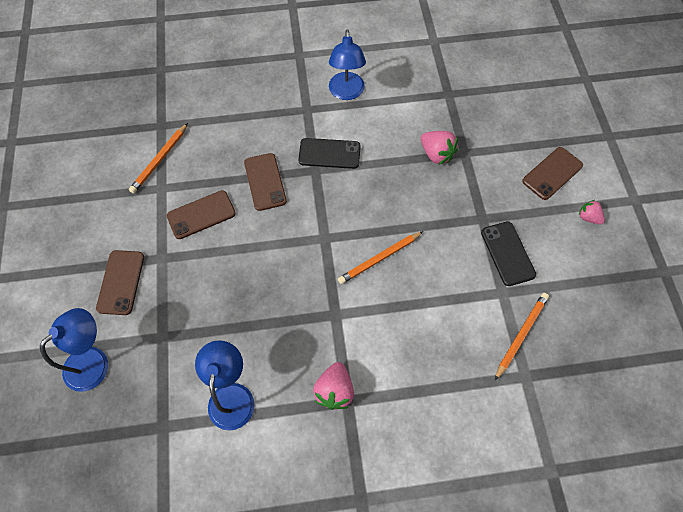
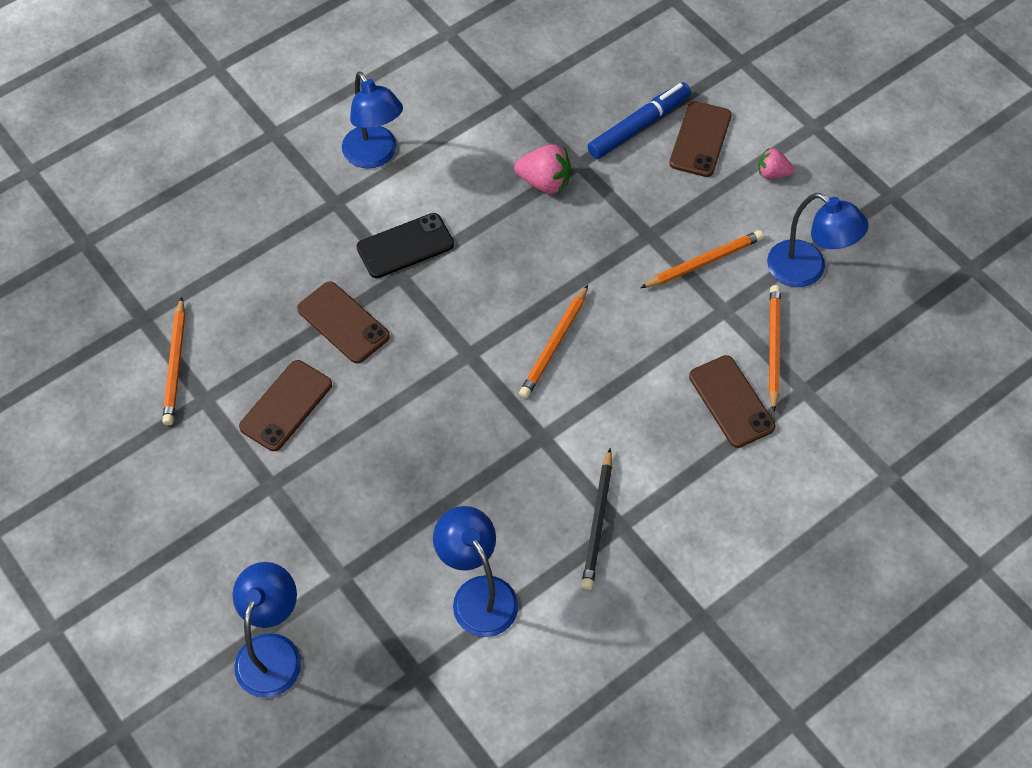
camera: 30 degrees left, 5 degrees down
(121, 282) = (237, 542): brown phone -> brown phone (731, 401)
(334, 390) = (598, 522): pink strawberry -> black pencil
(507, 253) = (703, 262): black phone -> orange pencil
(517, 147) = (638, 126): none -> blue marker
(574, 294) = (807, 271): none -> blue lamp

